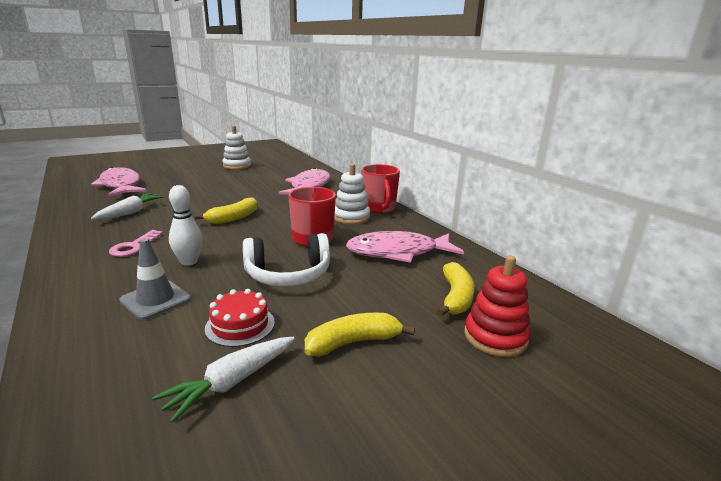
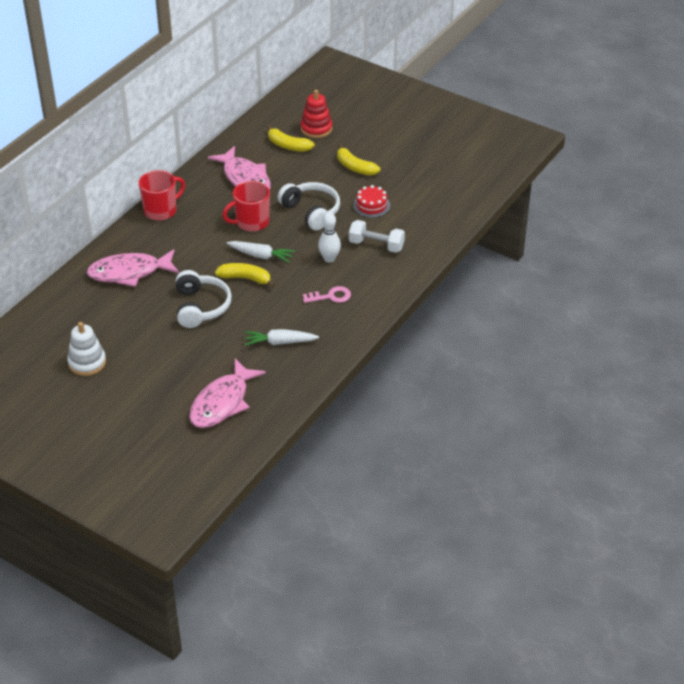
camera: 115 degrees left, 20 degrees up
(155, 300) = (376, 245): grey traffic cone -> white dumbbell
(229, 198) = (200, 307): none -> white headphones
(231, 382) = (407, 189): white carrot -> white carrot (261, 256)
(351, 217) = (195, 218): white stacking toy -> none
(455, 298) = (288, 145): yellow banana -> yellow banana turned 135 degrees counterclockwise

